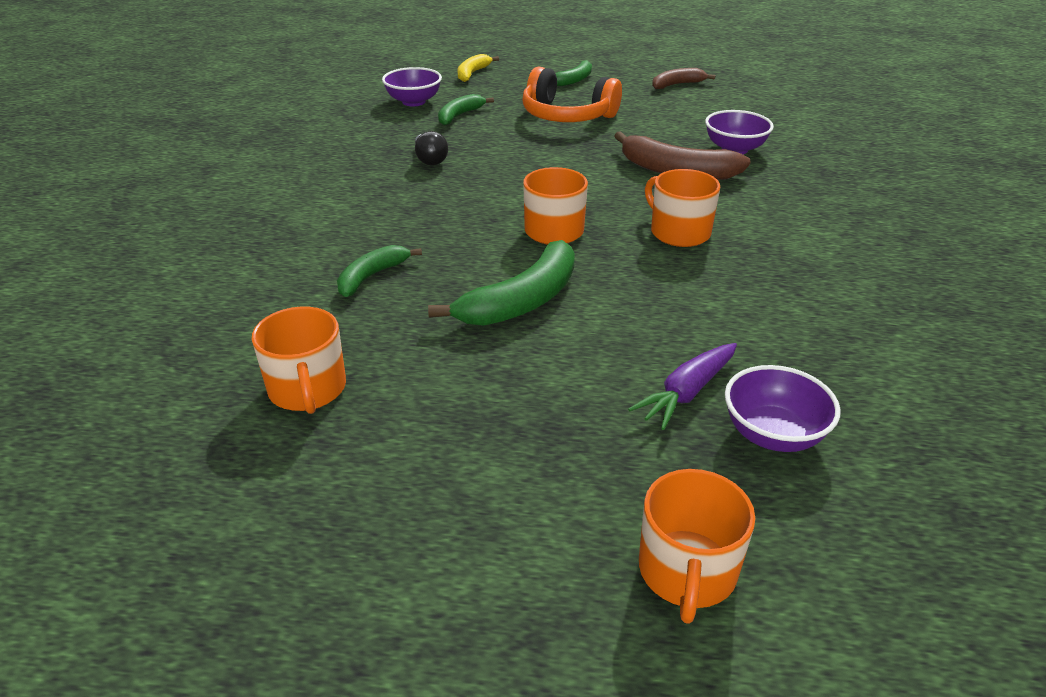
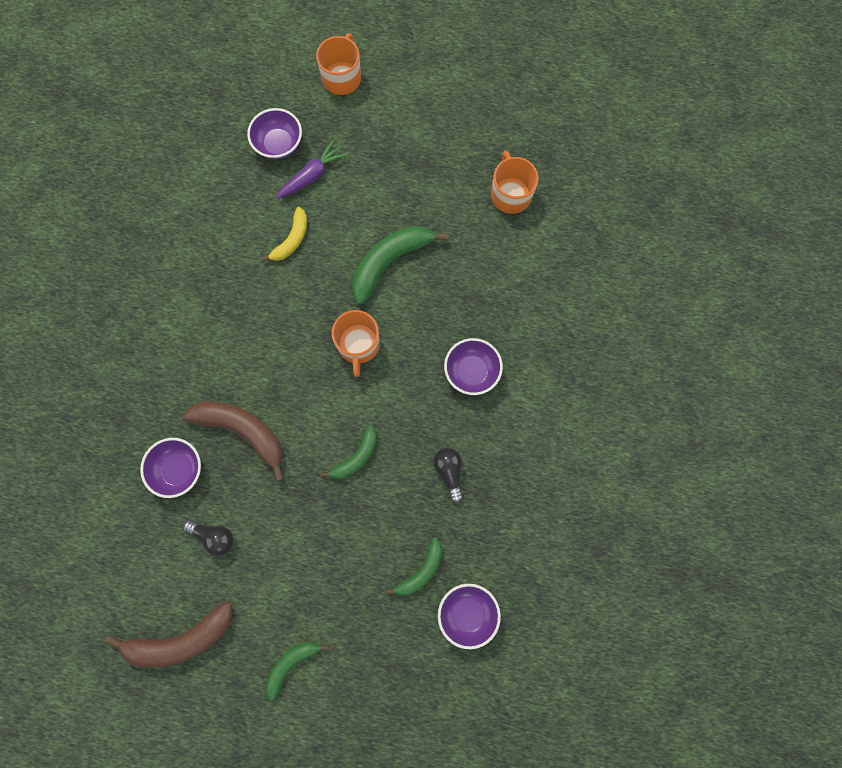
camera: 175 degrees left, 40 degrees up
(372, 276) = (485, 296): green banana -> green banana (356, 457)
(398, 218) = (471, 371): none -> purple bowl
(472, 73) = (403, 697): yellow banana -> yellow banana (291, 240)
(567, 116) = (315, 560): orange headphones -> none
(674, 121) = (214, 537): none -> black light bulb
(677, 84) = (181, 639): brown banana -> brown banana, size x1.67
(679, 232) = (269, 334): orange mug -> none

